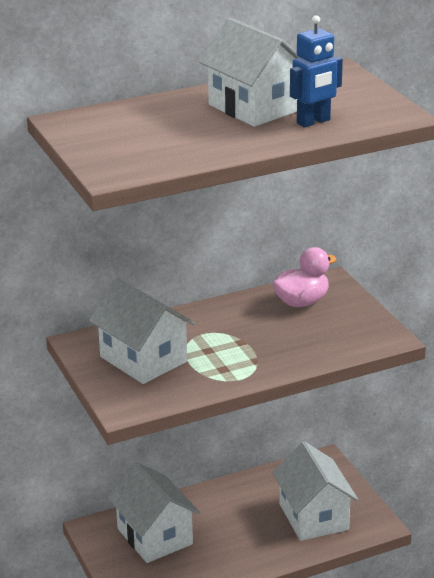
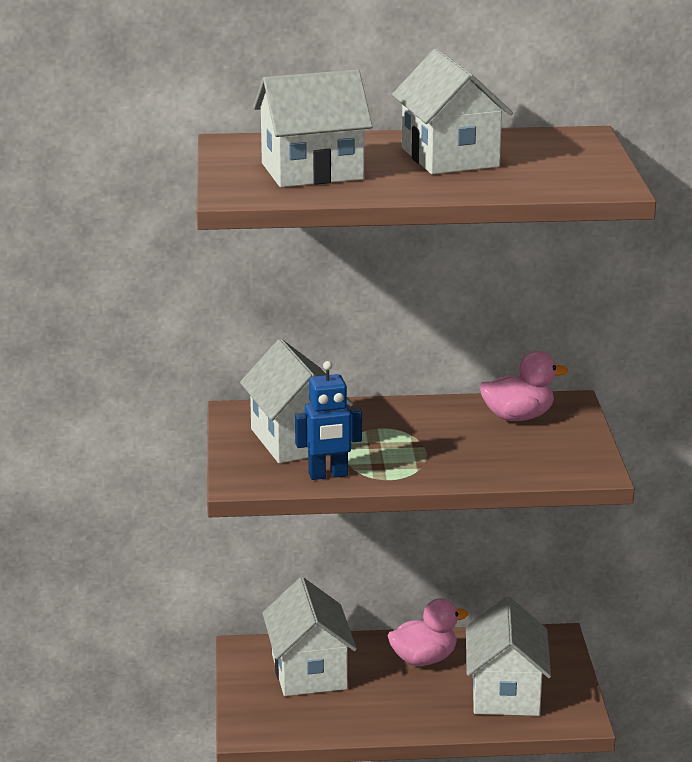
camera: 20 degrees right, 5 degrees down
(155, 139) = (312, 171): none -> white house
(237, 503) = (424, 659): none -> pink duck
(313, 122) = (503, 179): blue robot -> blue robot (328, 475)

